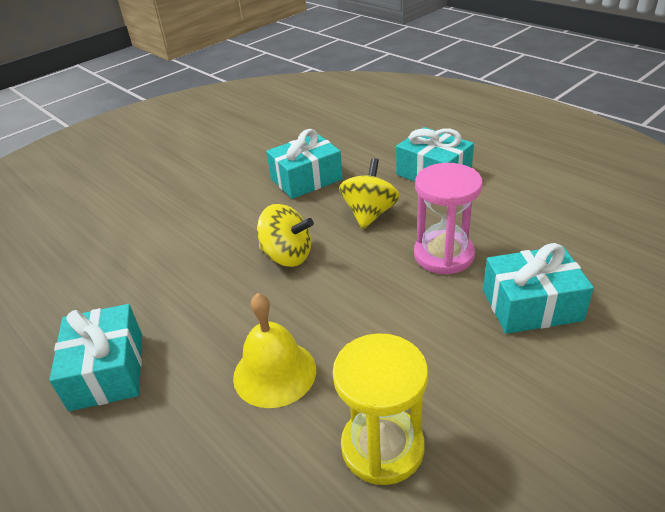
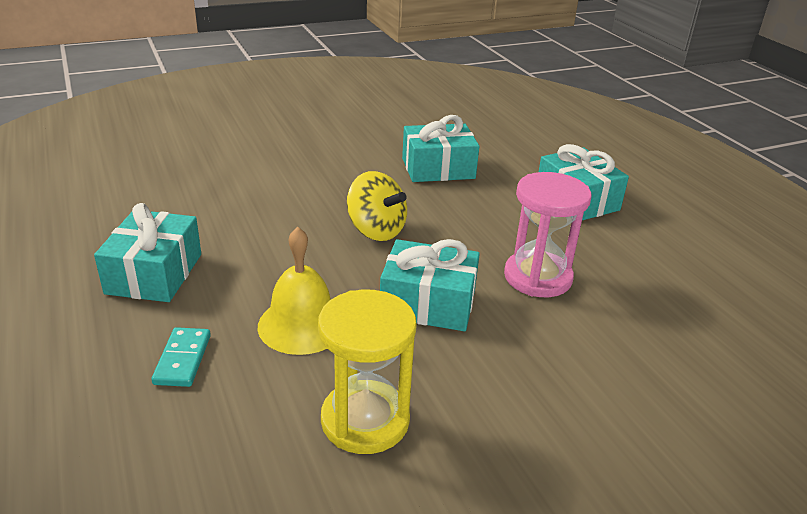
camera: 15 degrees right, 5 degrees down
(185, 451) = (183, 359): none -> turquoise domino
(369, 214) = (483, 218): yellow spinning top -> none
(531, 305) = (603, 351): turquoise gift -> turquoise gift (428, 303)

